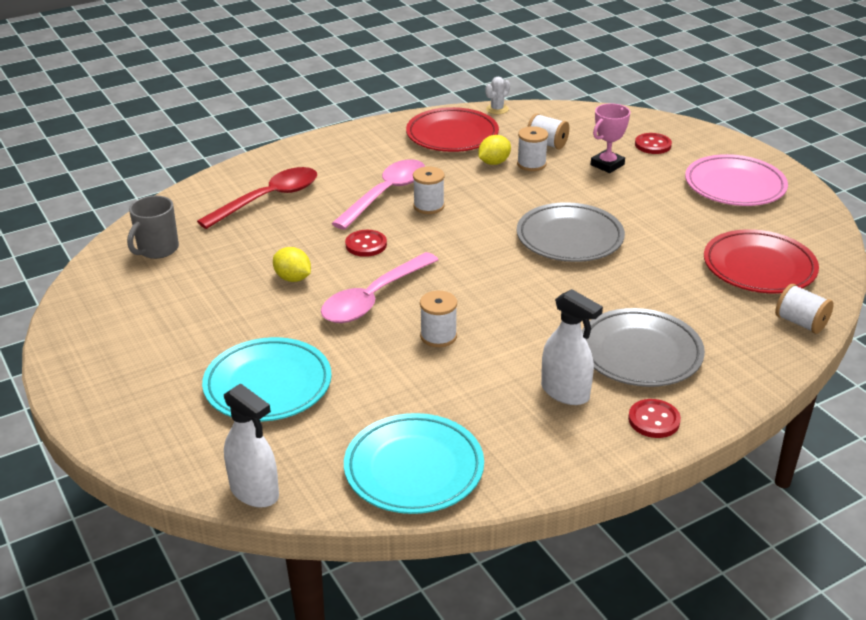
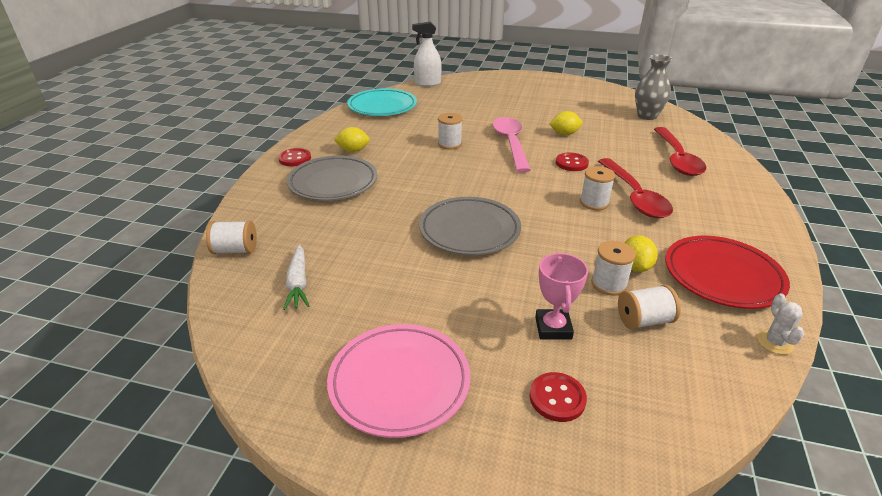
camera: 135 degrees right, 0 degrees up
(157, 249) = (647, 116): grey mug -> grey vase
(268, 385) = (483, 102): turquoise plate -> none
(385, 194) = (634, 196): pink spoon -> red spoon
(565, 392) = (353, 150): white spray bottle -> yellow lemon
(759, 267) = (298, 283): red plate -> white carrot

